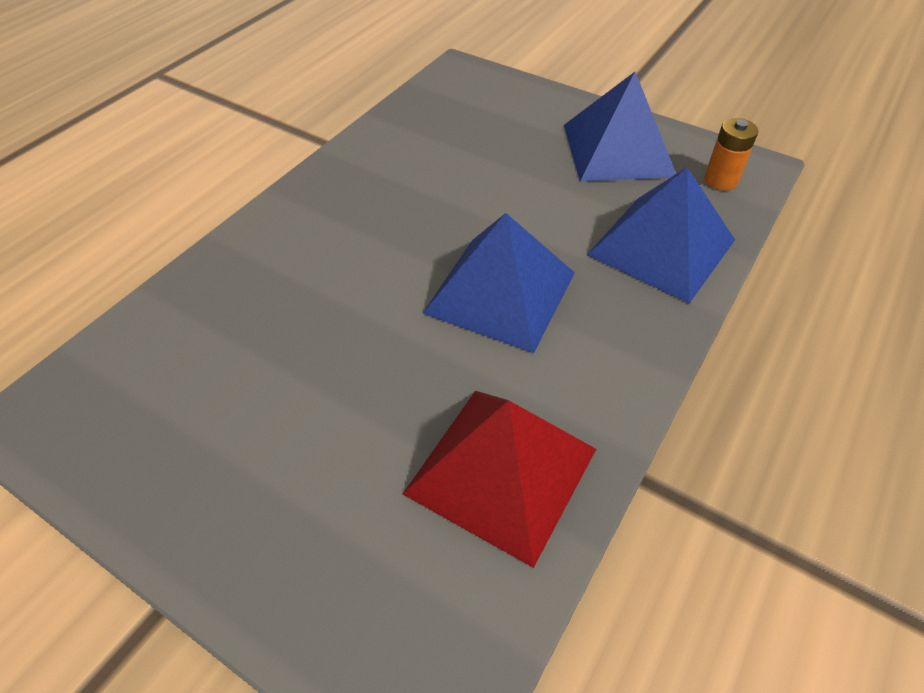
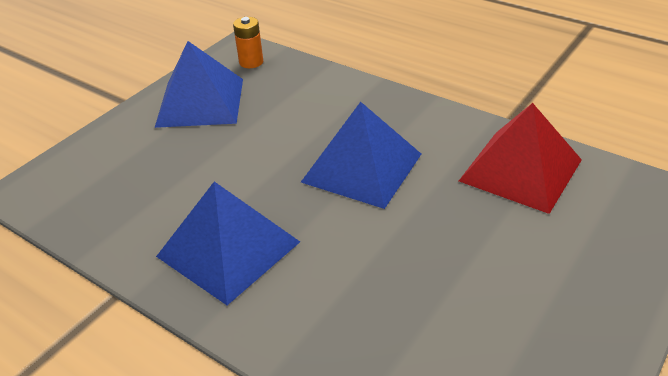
camera: 85 degrees left, 10 degrees down
(662, 247) = (319, 93): blue pyramid -> blue pyramid (228, 249)

